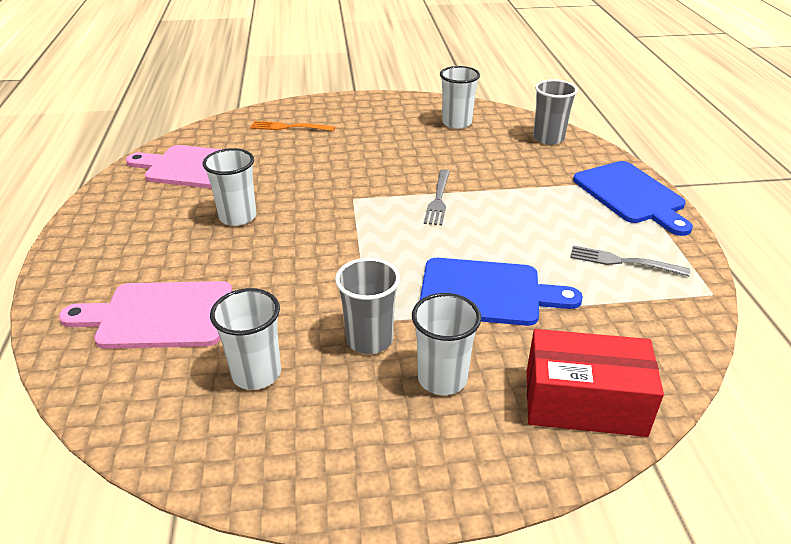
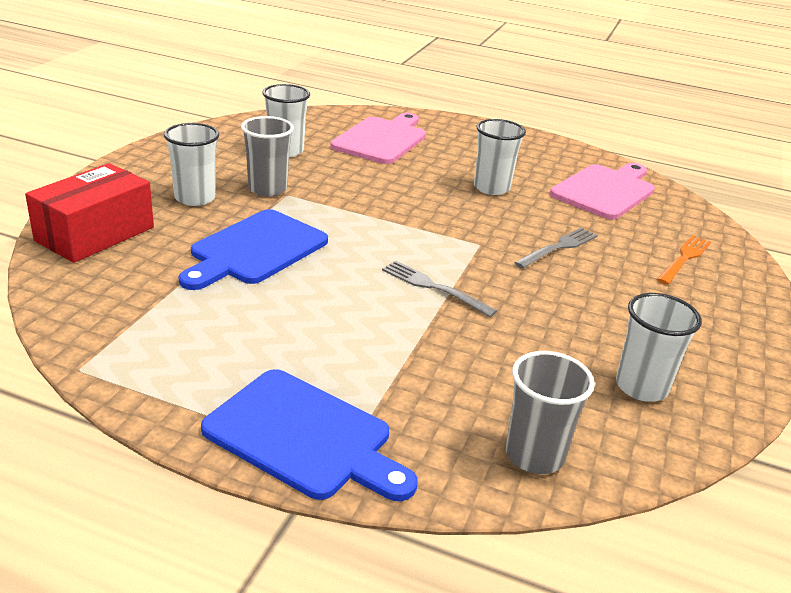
camera: 115 degrees right, 5 degrees down
(622, 262) = (198, 343): grey fork -> grey fork (559, 247)
(631, 195) = (304, 437): blue cutting board -> blue cutting board turned 150 degrees counterclockwise

